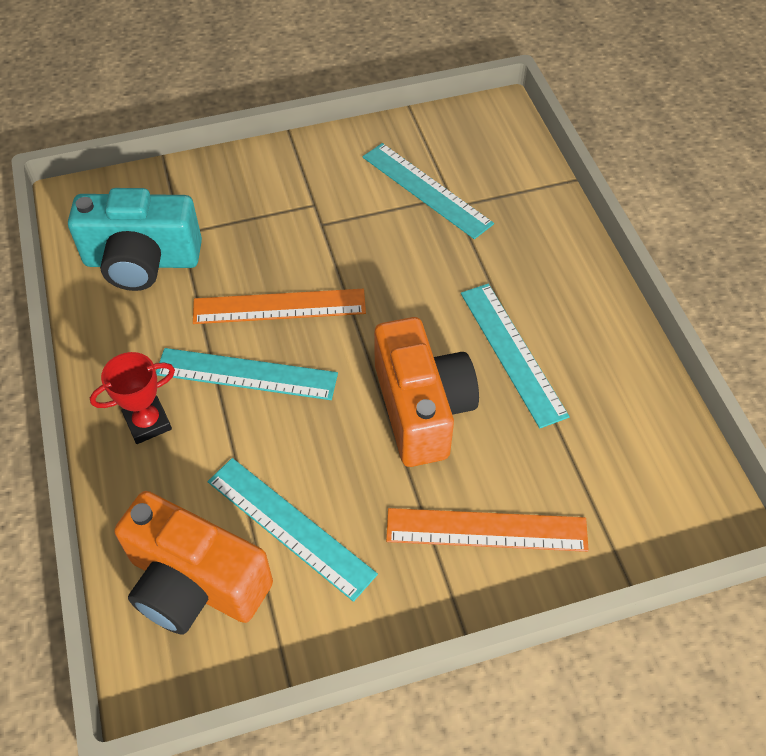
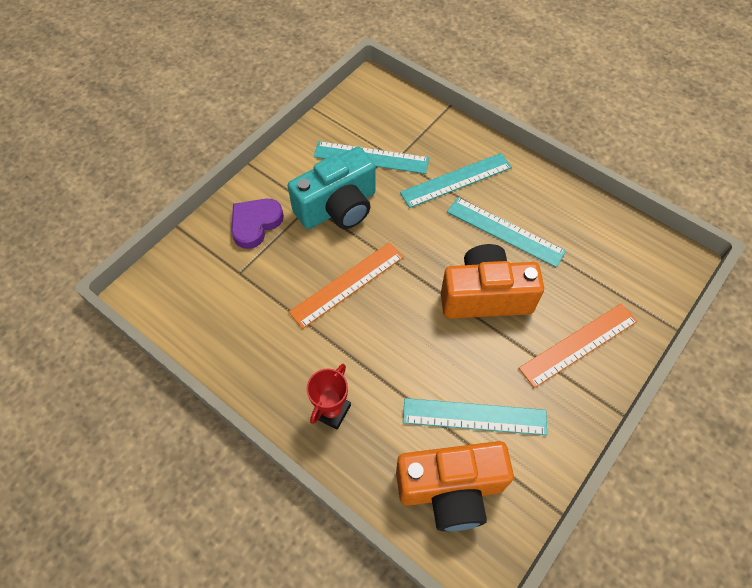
camera: 35 degrees left, 5 degrees up
(142, 261) = (230, 307): turquoise camera -> turquoise camera (338, 207)
(240, 193) = (255, 224): none -> purple heart
(246, 374) = (365, 339): turquoise ruler -> turquoise ruler (456, 180)
(421, 409) = (485, 296): orange camera -> orange camera turned 45 degrees counterclockwise

